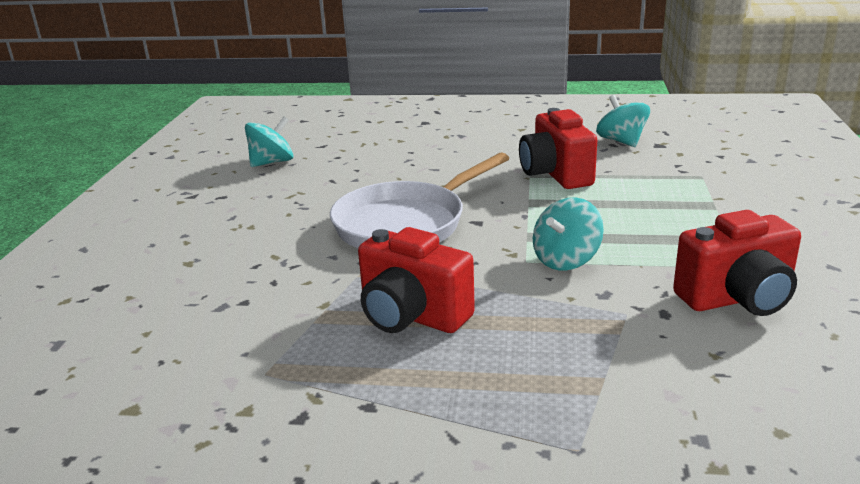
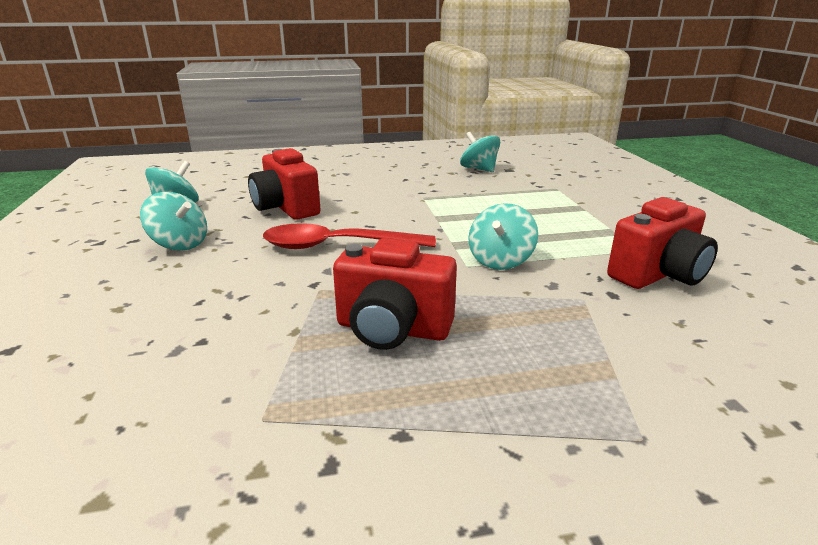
camera: 20 degrees left, 0 degrees up
(260, 205) = (180, 244): none -> turquoise spinning top
(406, 224) = (337, 246): white pan -> red spoon
(556, 174) = (444, 196): red camera -> red camera (286, 208)

